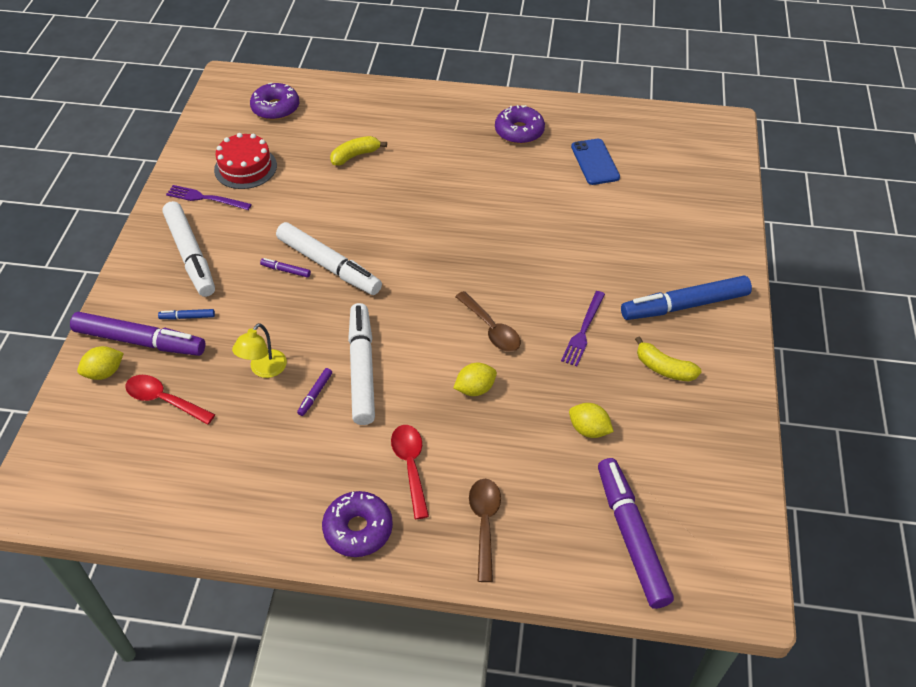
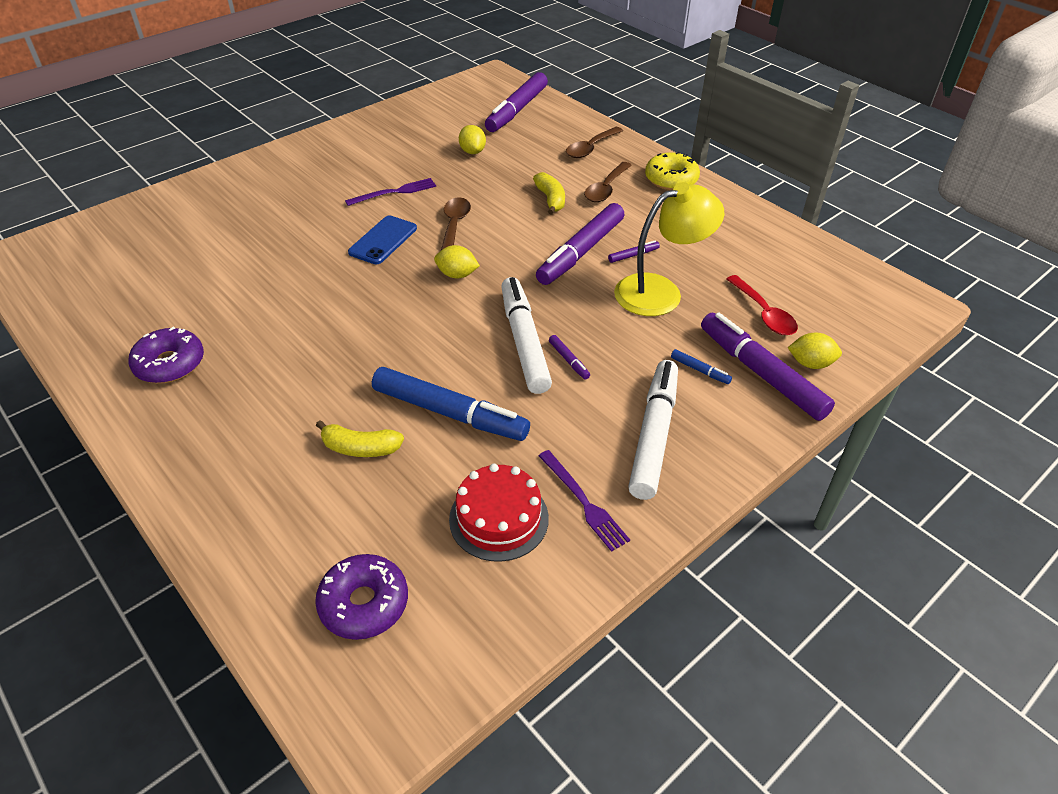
camera: 140 degrees left, 5 degrees down
(264, 369) = (660, 291): yellow lamp -> yellow lamp, size x1.78
(358, 529) = (671, 179): purple donut -> yellow donut
(362, 369) = (581, 252): white marker -> purple marker
(411, 466) = (606, 188): red spoon -> brown spoon
(475, 389) = (514, 202): yellow lemon -> yellow lemon (457, 275)
(595, 162) = (170, 291): blue phone -> blue phone (383, 240)
(664, 368) = (380, 152): yellow banana -> yellow banana (550, 199)
(685, 305) = (307, 170): blue marker -> blue marker (449, 412)

